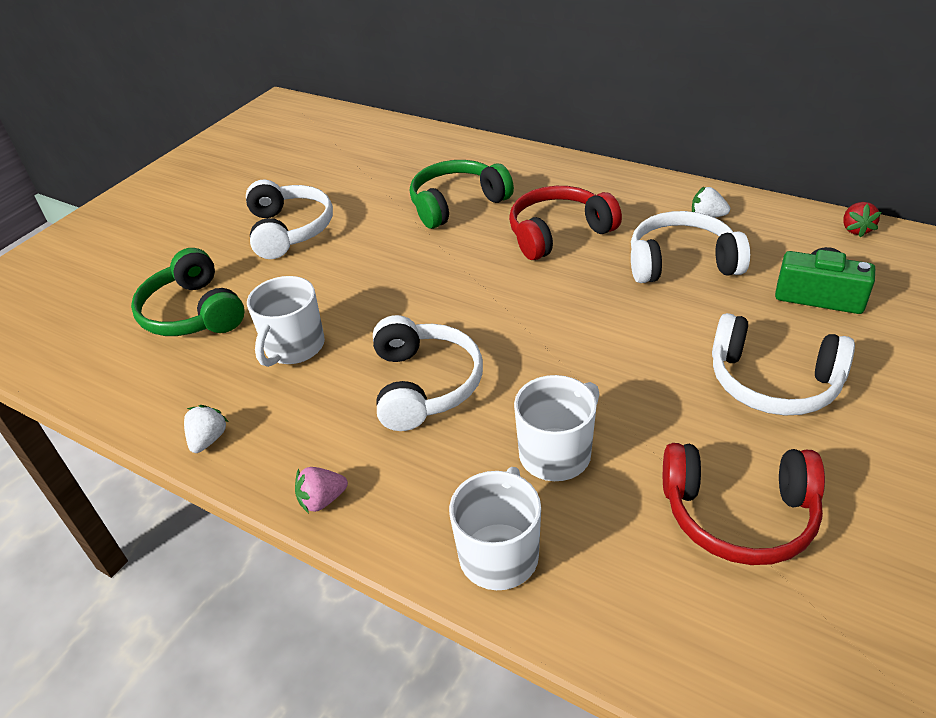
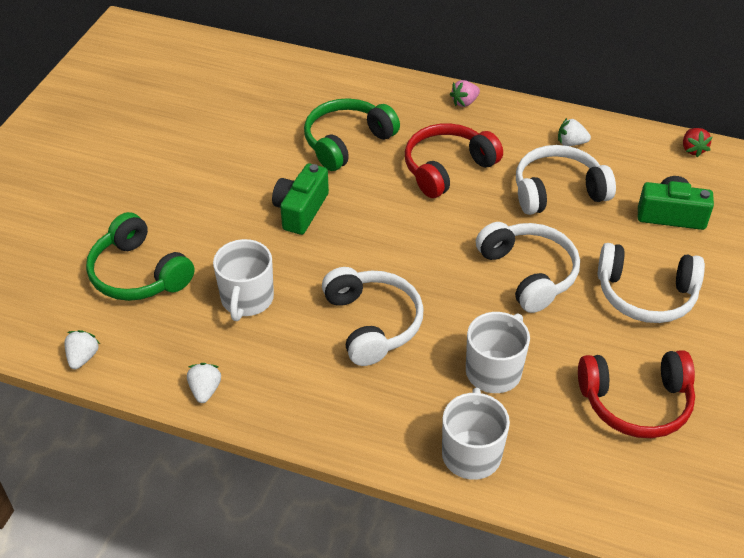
camera: 15 degrees left, 5 degrees up
(97, 391) = (83, 357): none -> white strawberry
(289, 230) = (196, 180): white headphones -> white headphones (529, 273)
(322, 500) = (321, 429): pink strawberry -> pink strawberry (464, 102)
(385, 264) = (301, 210): none -> green camera

